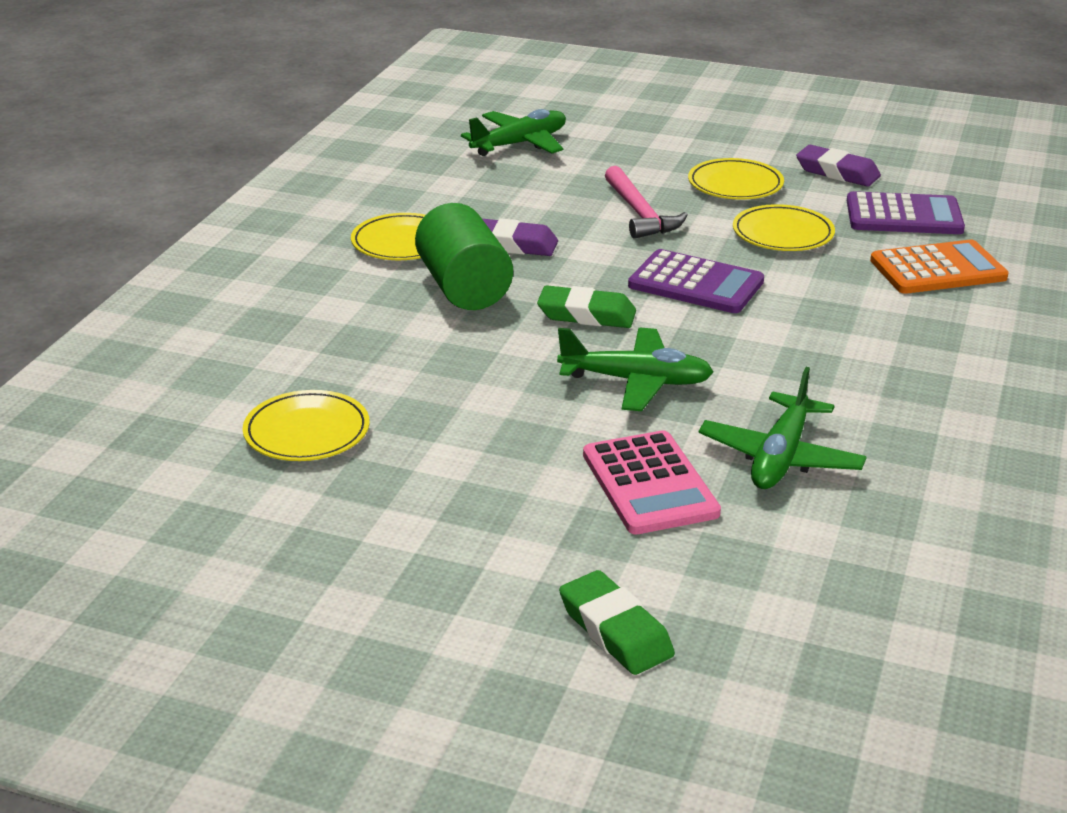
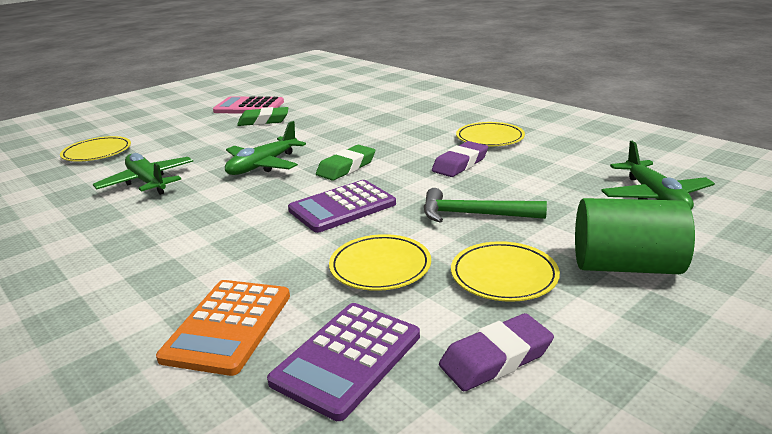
camera: 120 degrees right, 5 degrees down
(307, 432) = (323, 105): yellow plate -> yellow plate (97, 152)
(464, 288) = (415, 144): green cylinder -> green cylinder (625, 266)
(615, 630) = (127, 130): green eraser -> green eraser (263, 121)
(639, 213) = (474, 214): pink hammer -> green hammer
(649, 484) = (185, 151): pink calculator -> pink calculator (249, 107)

